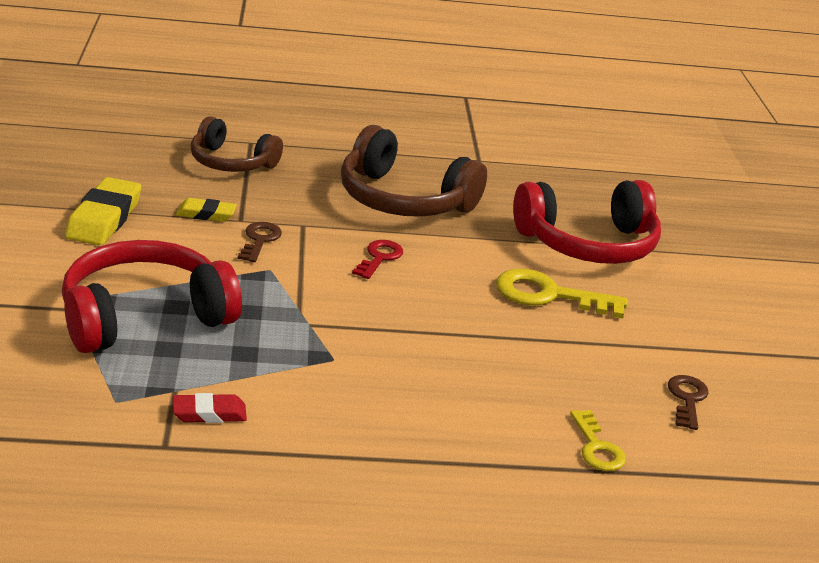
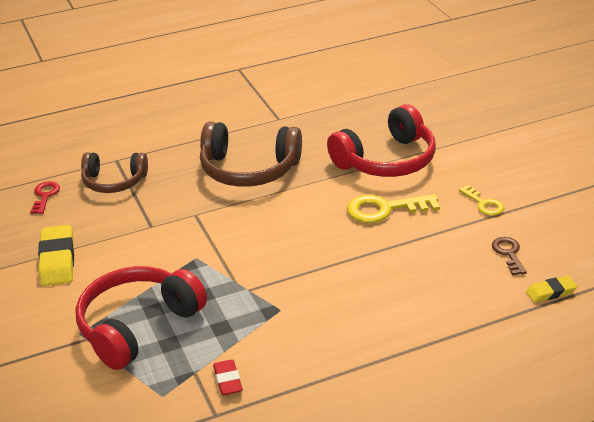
camera: 15 degrees left, 5 degrees up
(206, 214) = (125, 230): yellow eraser -> yellow eraser (550, 292)
(209, 413) = (228, 380): red eraser -> red eraser turned 75 degrees counterclockwise
(259, 240) = (174, 237): brown key -> none
(379, 258) = (261, 221): red key -> red key (45, 196)
(597, 447) = (475, 309): yellow key -> yellow key (484, 204)

